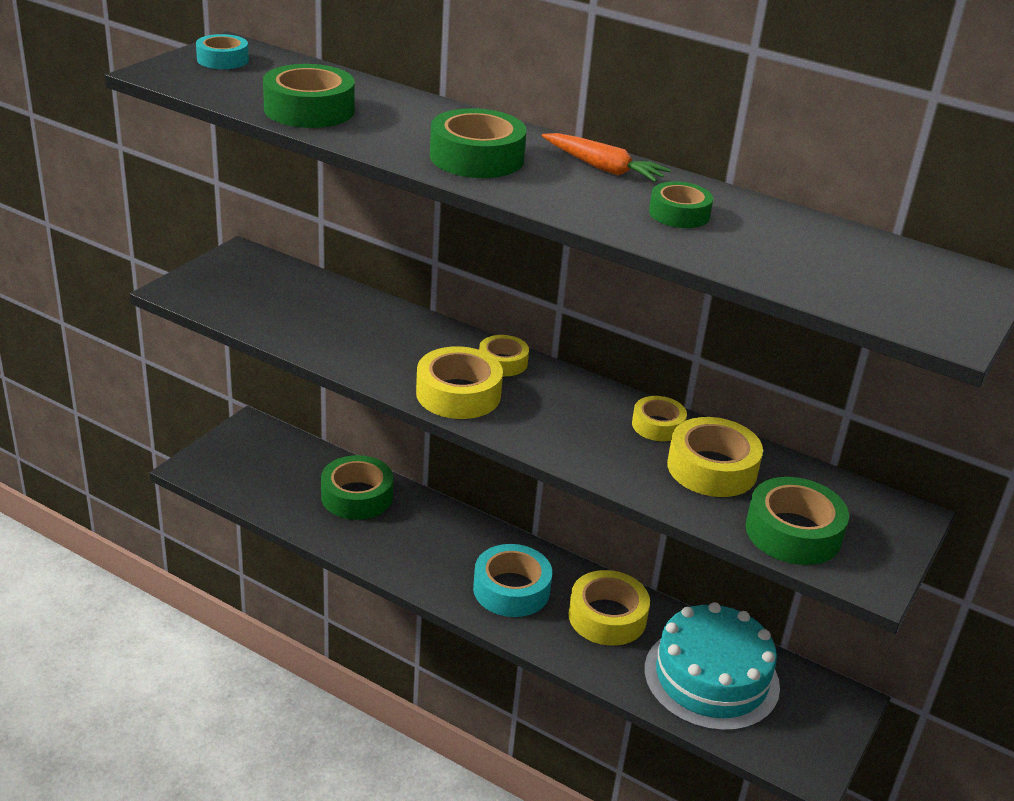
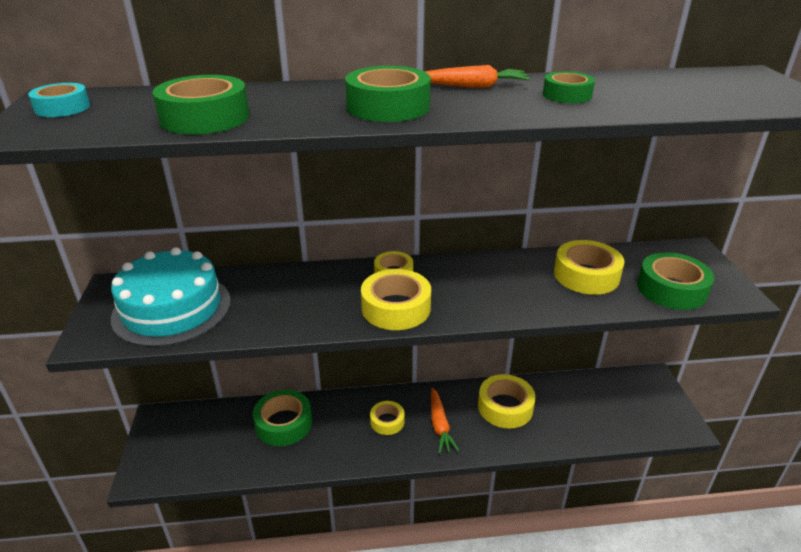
camera: 35 degrees left, 0 degrees up
(511, 589) = (440, 425): turquoise tape -> orange carrot
(658, 425) = (526, 265): yellow tape -> yellow tape (387, 421)
(711, 678) = (590, 407): turquoise cake -> turquoise cake (172, 309)

